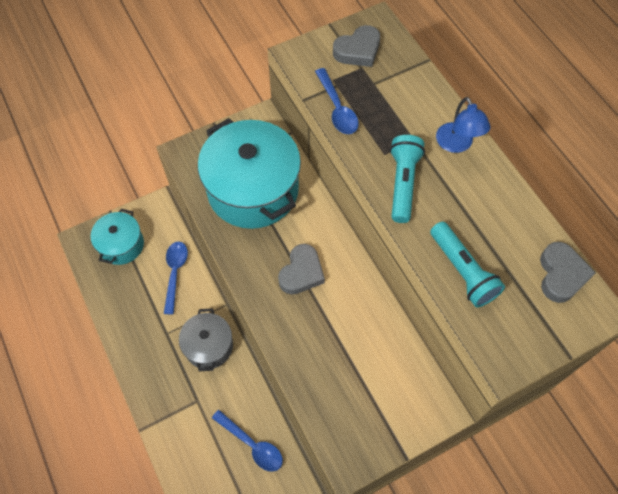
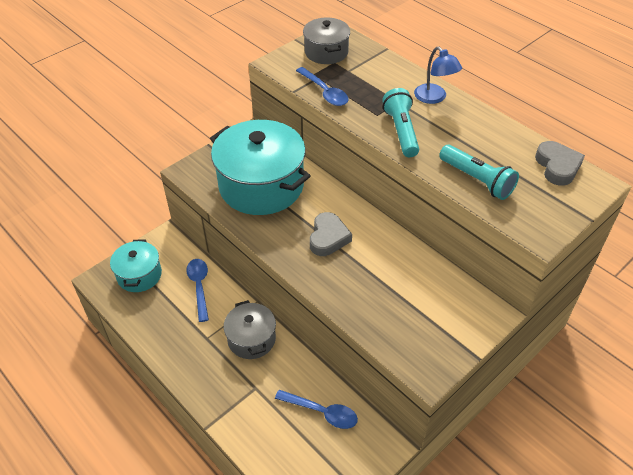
camera: 15 degrees left, 15 degrees down
(358, 50) = (326, 52): grey heart -> grey pot

